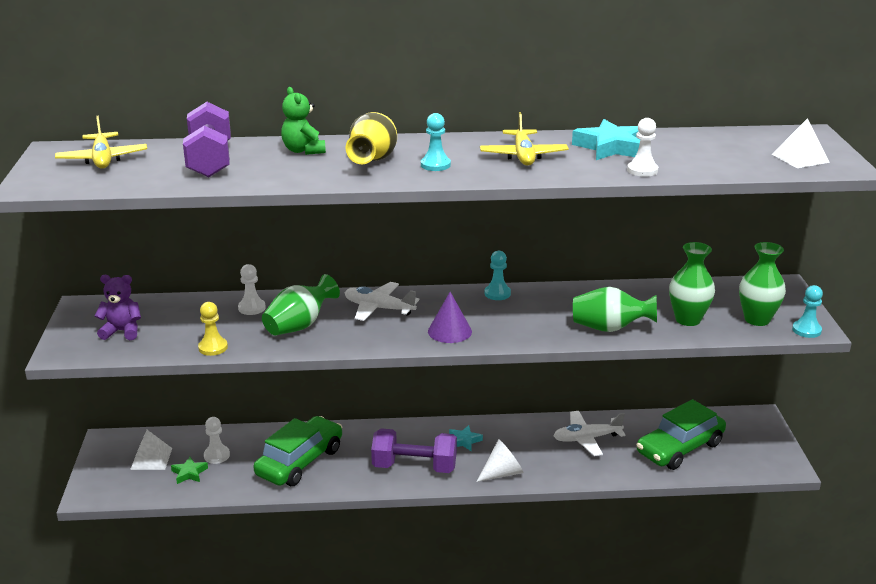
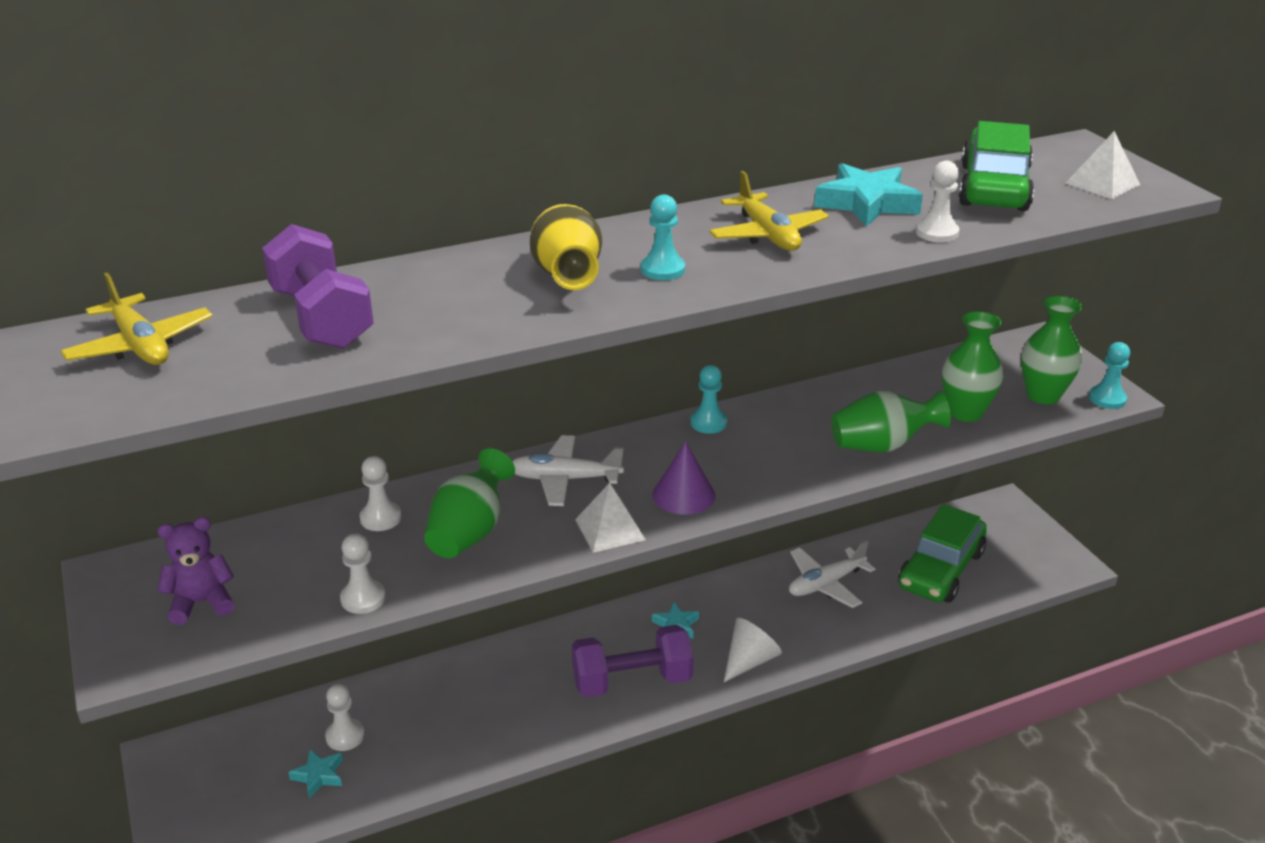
camera: 20 degrees left, 5 degrees up
(151, 458) = (248, 767): white pyramid -> white pyramid (610, 529)
(189, 473) = (319, 776): green star -> turquoise star
(213, 347) = (363, 598): yellow pawn -> white pawn
(300, 462) = (471, 714): green car -> green car (994, 188)
(303, 150) = (452, 276): green teddy bear -> none

